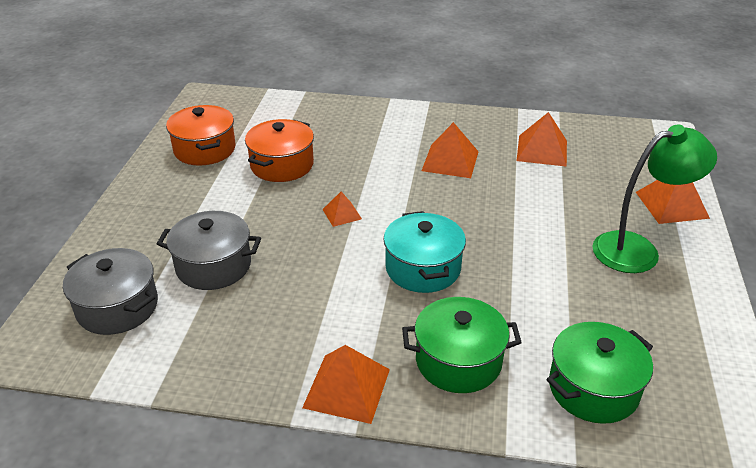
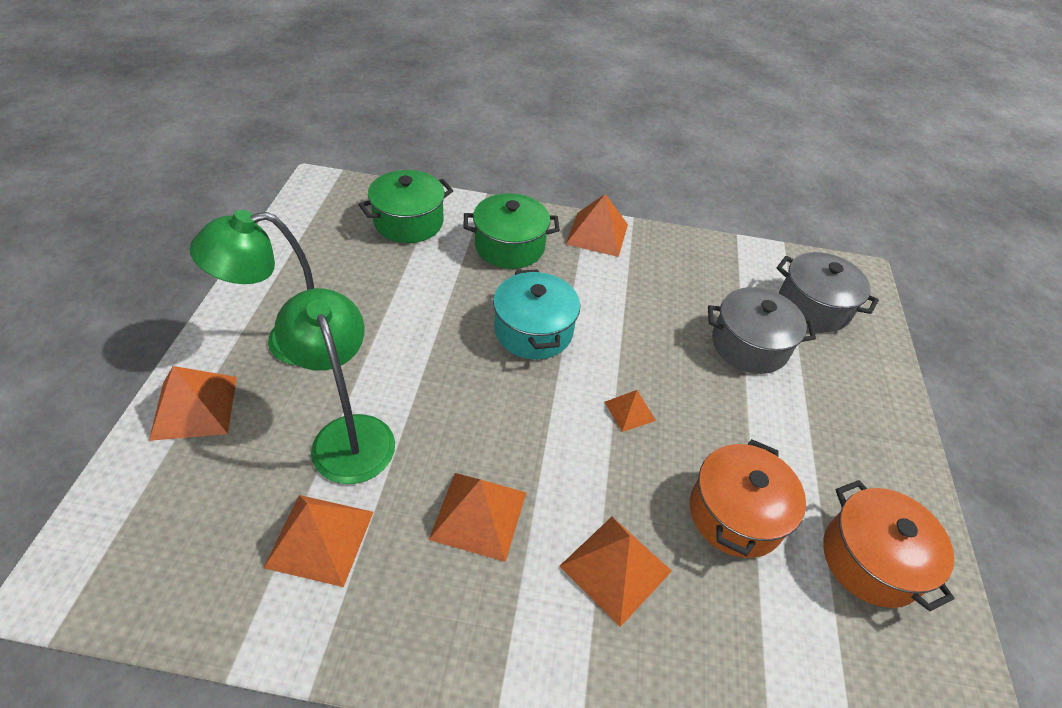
camera: 175 degrees right, 10 degrees up
(366, 144) = (615, 568): none -> orange pyramid
(552, 194) = (348, 434): none -> green lamp

